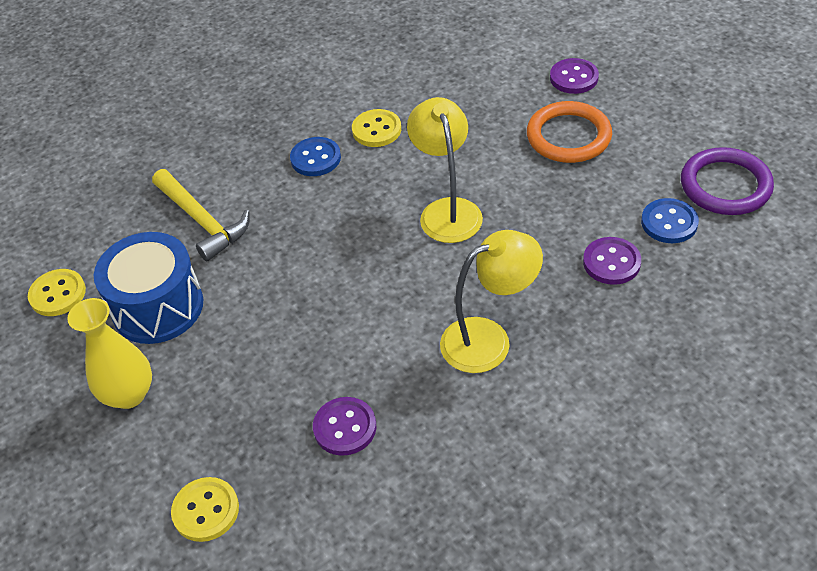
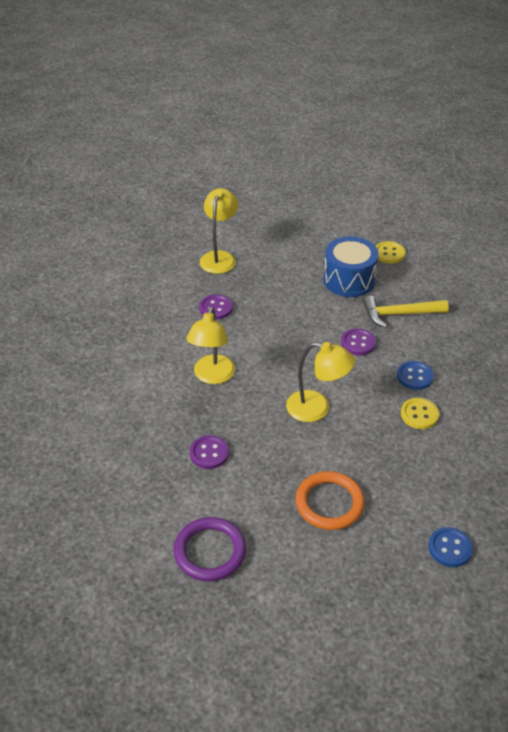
camera: 120 degrees right, 5 degrees down
(129, 394) = (302, 256): yellow vase -> none
(206, 510) = (219, 257): yellow button -> yellow lamp
(574, 78) = (389, 547): purple button -> purple button (358, 343)
(669, 222) = (210, 499): blue button -> blue button (450, 548)

